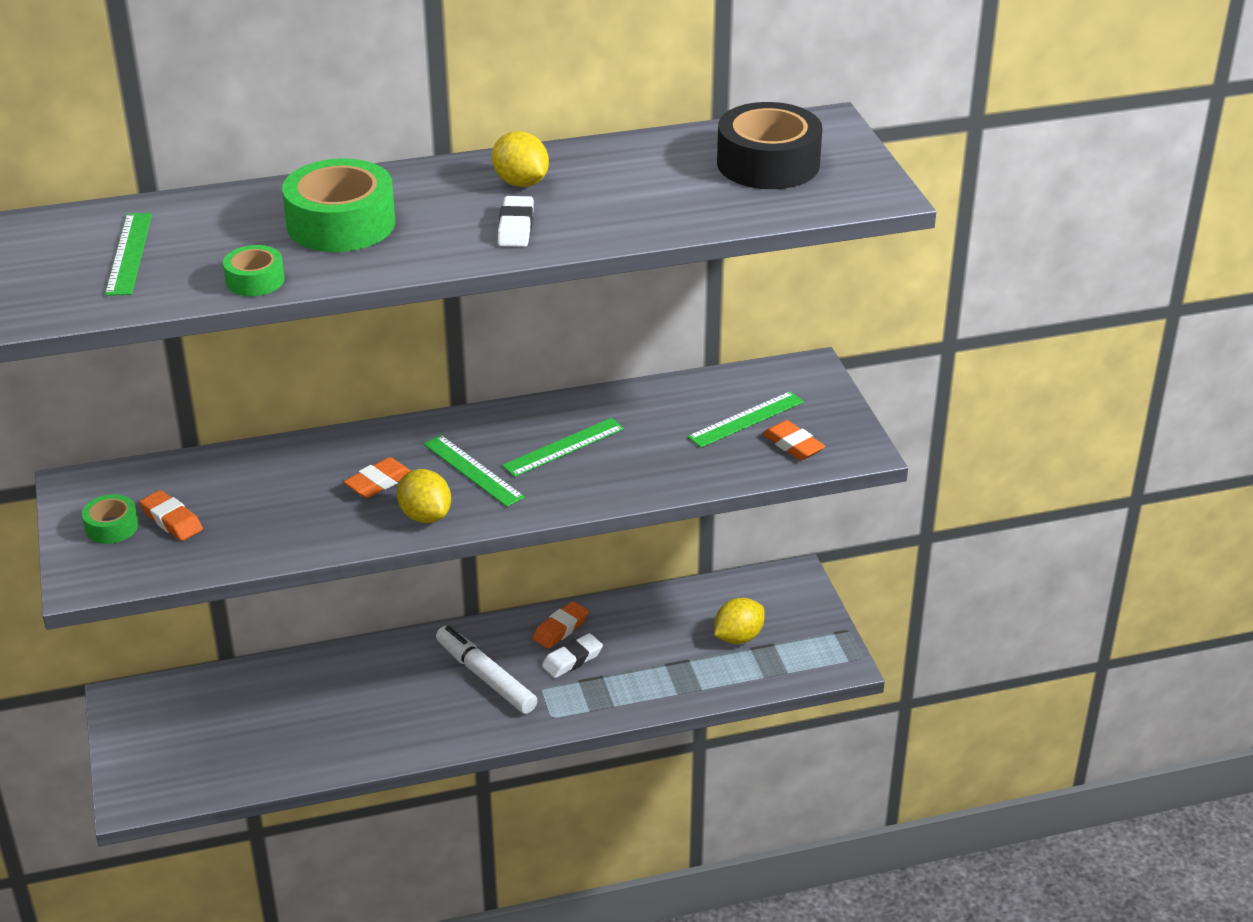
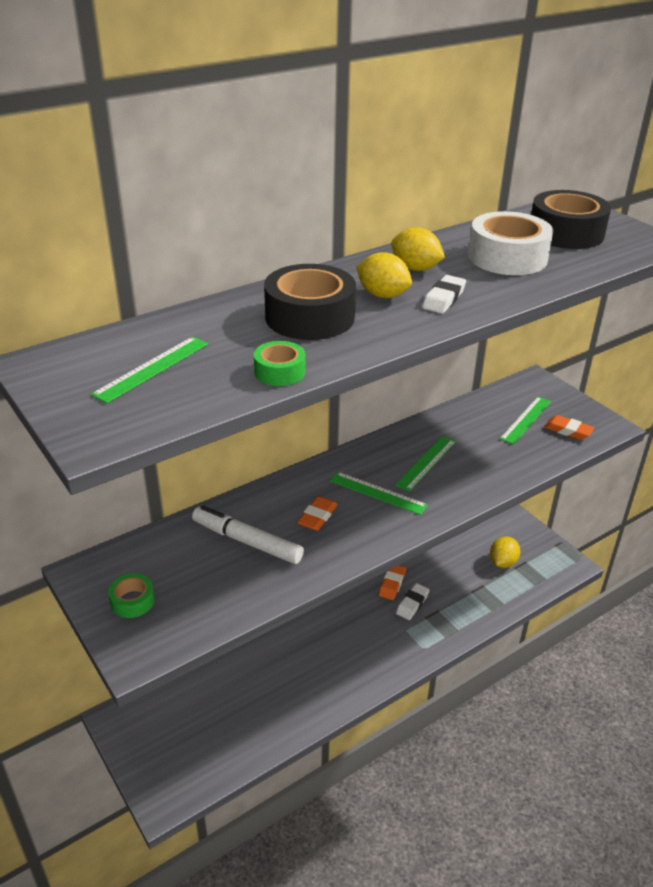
camera: 20 degrees left, 0 degrees up
(129, 253) = (152, 368): green ruler -> green ruler turned 60 degrees clockwise
(172, 520) = (179, 584): orange eraser -> none
(341, 224) = (310, 317): green tape -> black tape
(425, 516) = (368, 535): yellow lemon -> yellow lemon (382, 295)
(486, 677) = (364, 631): white marker -> white marker (247, 541)
(516, 227) = (444, 299): white eraser -> white eraser turned 45 degrees clockwise
(652, 186) = (507, 257): none -> white tape

